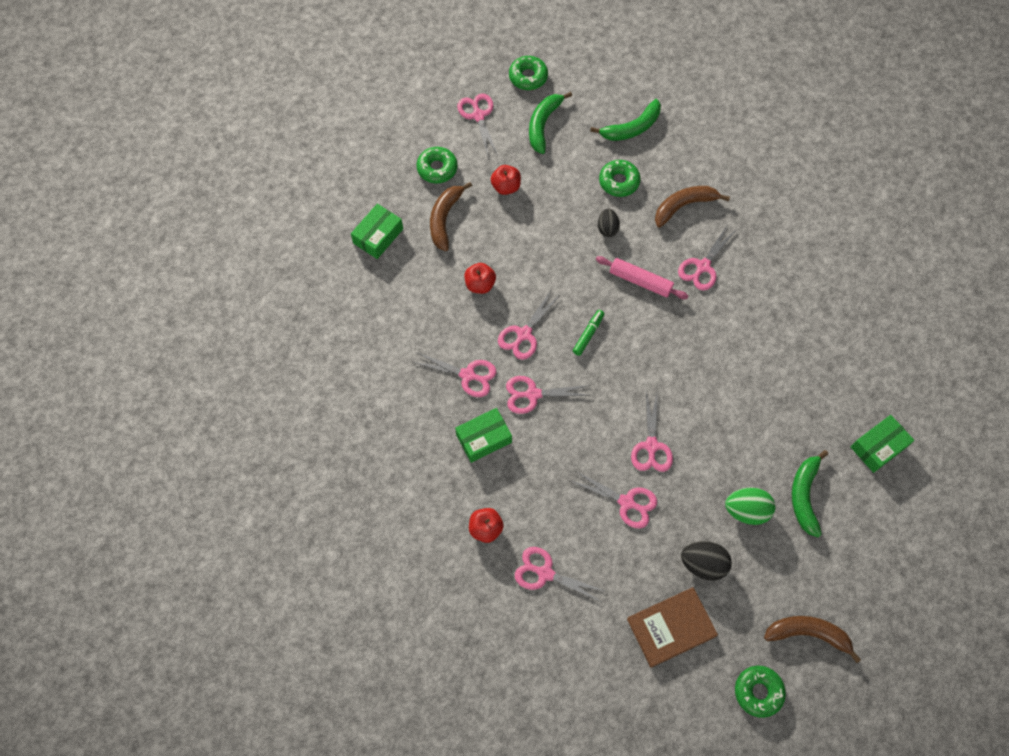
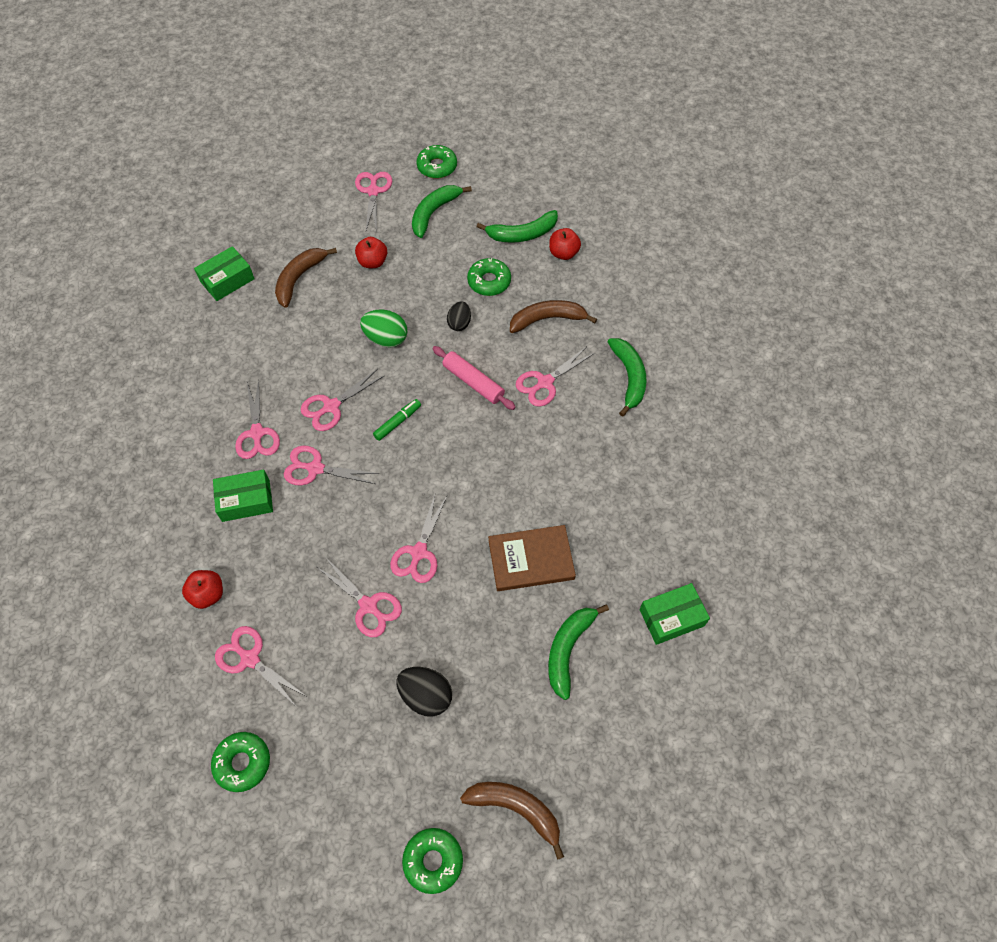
camera: 15 degrees right, 5 degrees down
(437, 168) = (312, 231): green donut -> green donut (242, 763)
(468, 375) = (257, 433): pink scissors -> pink scissors turned 45 degrees clockwise
(480, 284) = (307, 348): red apple -> red apple (563, 253)
(671, 627) = (363, 757): brown book -> brown book (531, 559)
(746, 510) = (496, 649): green egg -> green egg (386, 338)
(773, 244) = (629, 377): none -> green banana

